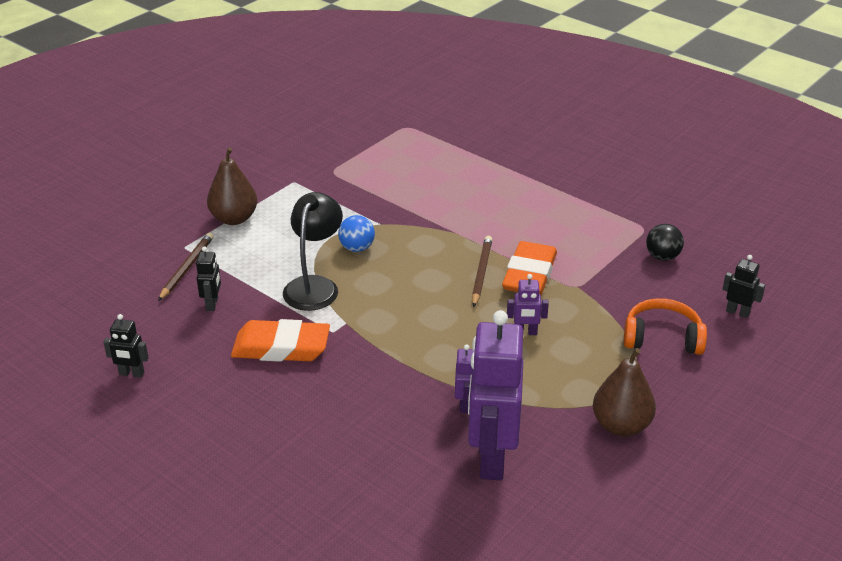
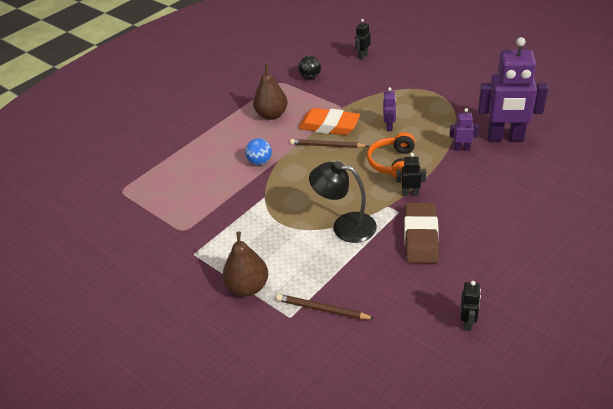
camera: 85 degrees left, 5 degrees up
(212, 304) = (372, 284): black robot -> black robot (410, 193)
(281, 347) = (420, 237): orange eraser -> brown eraser
(357, 248) = (296, 207): blue ball -> blue ball (260, 161)
(621, 425) = (465, 94): brown pear -> brown pear (272, 115)
(662, 338) = (388, 79): orange headphones -> orange headphones (393, 163)

